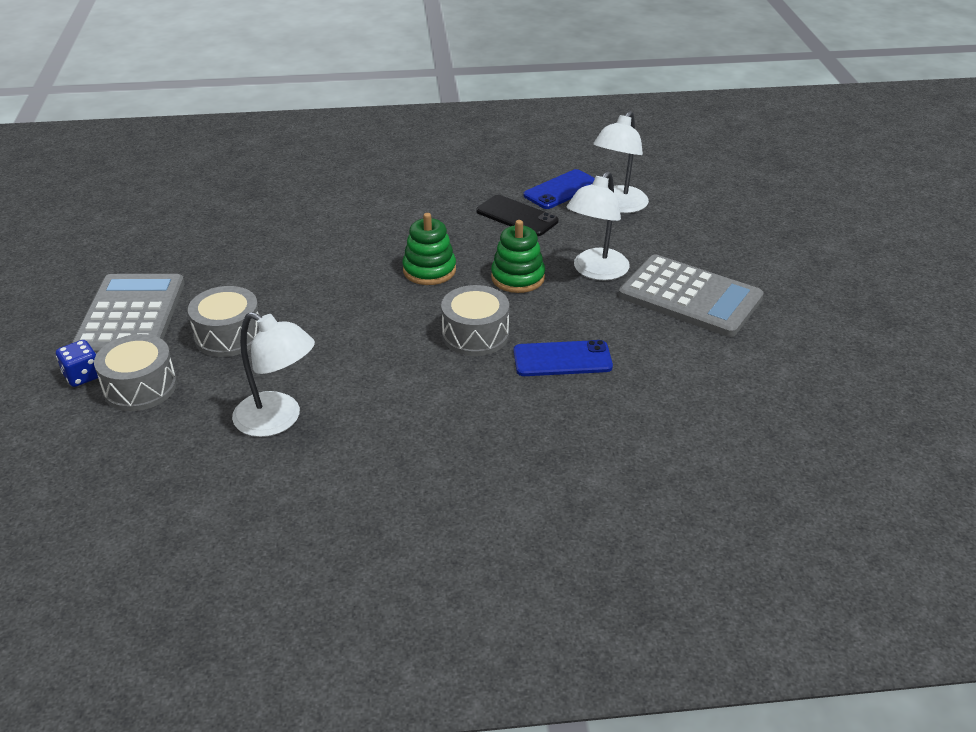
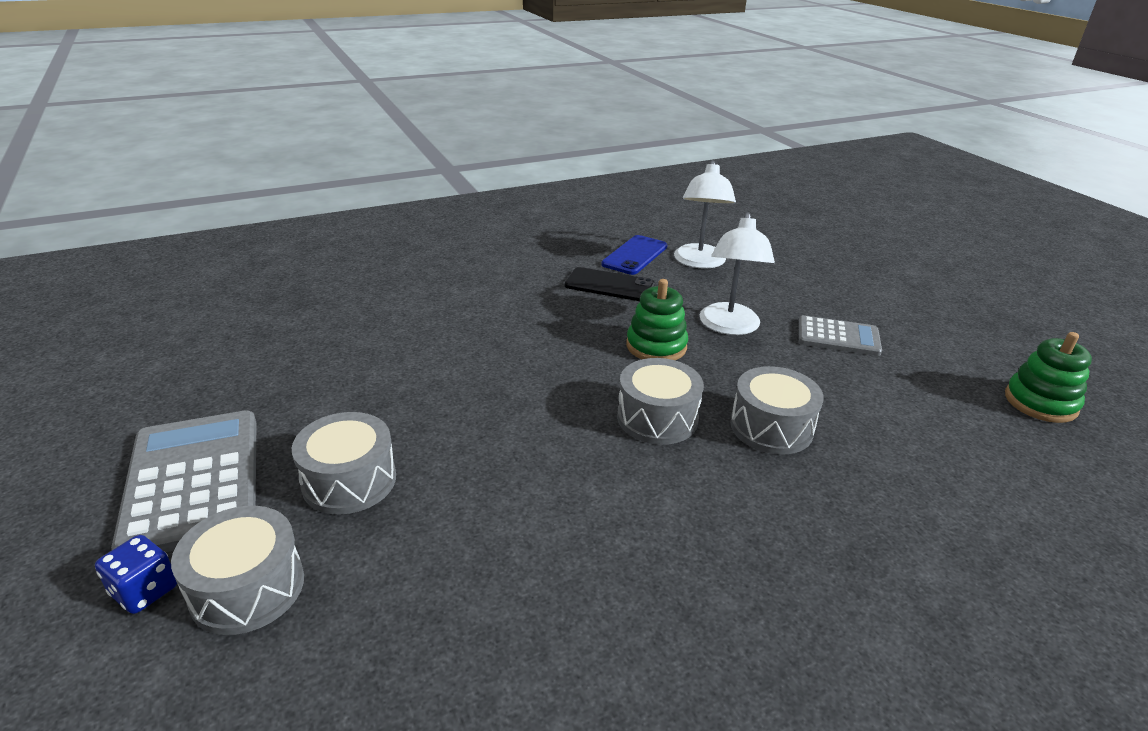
camera: 20 degrees left, 5 degrees down
(278, 420) = (481, 591): white lamp -> none
(429, 270) = (556, 354): green stacking toy -> green stacking toy (1040, 402)
(562, 359) = (771, 427): blue phone -> grey drum
(690, 297) = (838, 337): grey calculator -> grey calculator, size x0.58

